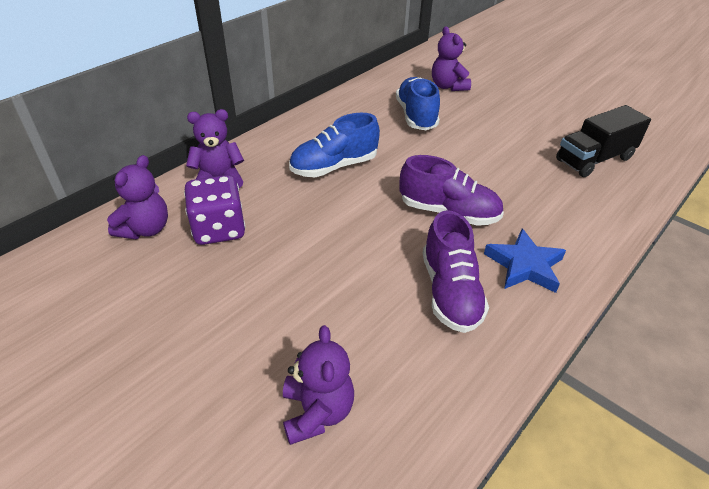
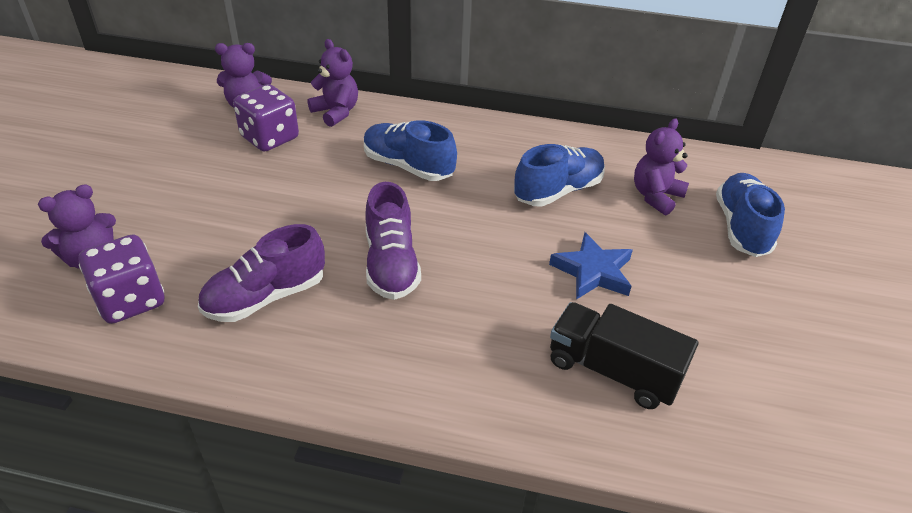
camera: 60 degrees right, 0 degrees up
(404, 389) = (131, 300): none -> purple dice
(494, 73) = (741, 227): none -> blue shoe
(524, 265) = (339, 343): blue star -> blue star (593, 271)

